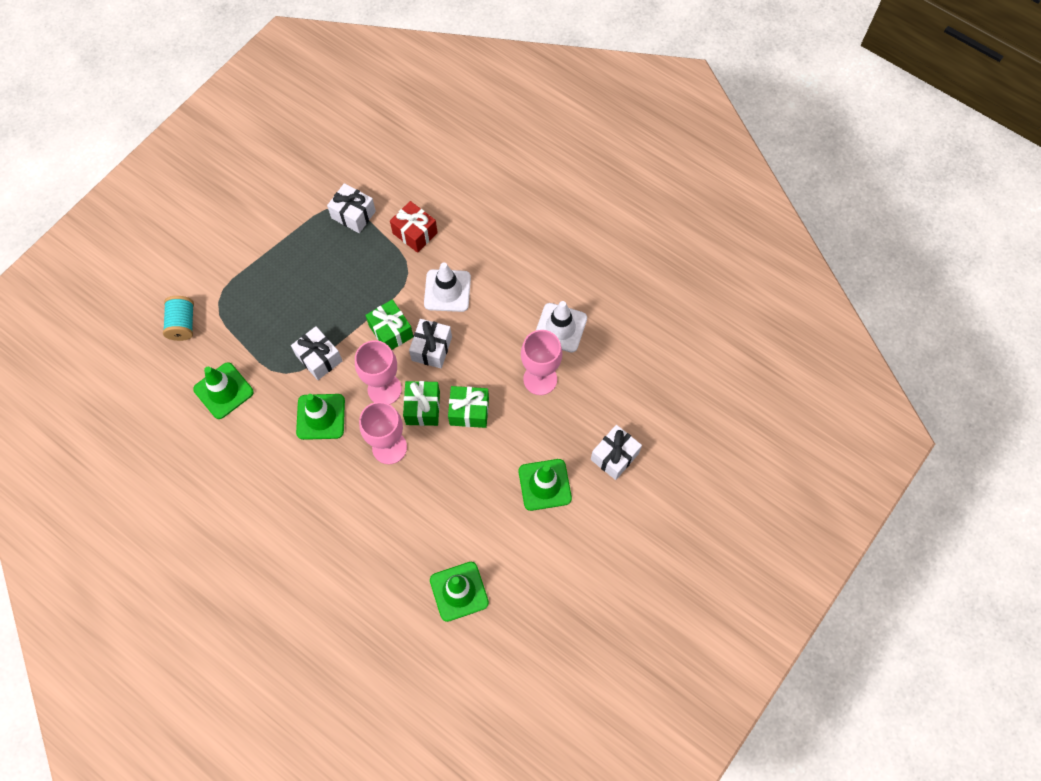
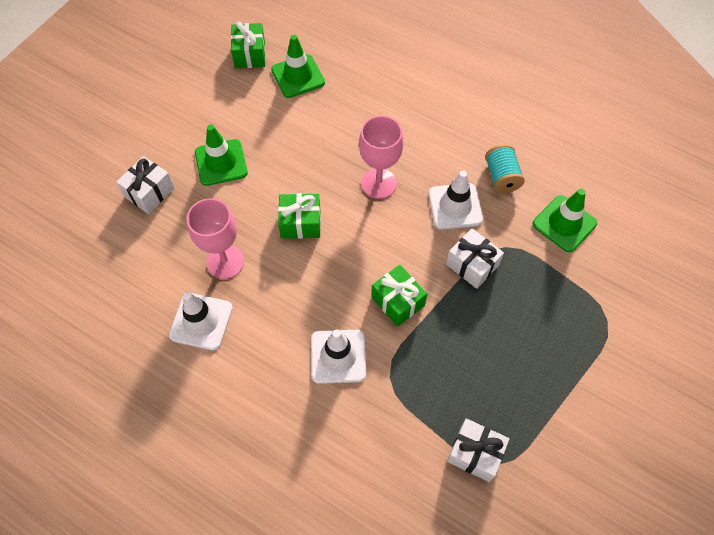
camera: 175 degrees right, 5 degrees down
(182, 324) = (637, 291): turquoise spool -> turquoise spool (501, 177)
(321, 417) = (455, 206): green traffic cone -> white traffic cone
(384, 389) = (394, 238): pink goblet -> none
(415, 233) = (389, 432): red gift -> none
(423, 408) = (350, 223): green gift -> green gift (250, 54)
(431, 349) = (348, 285): white gift -> none

